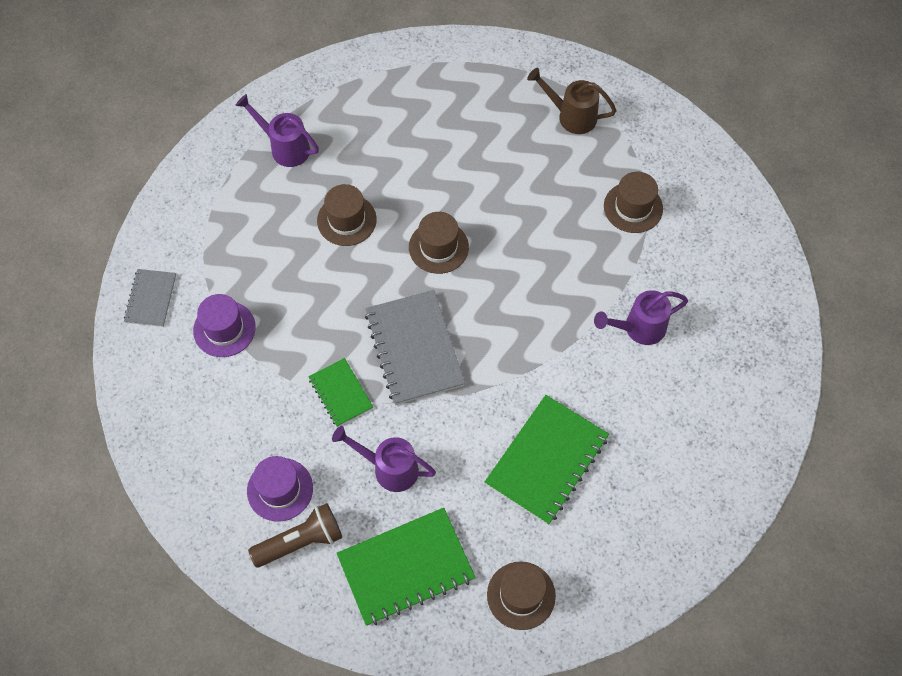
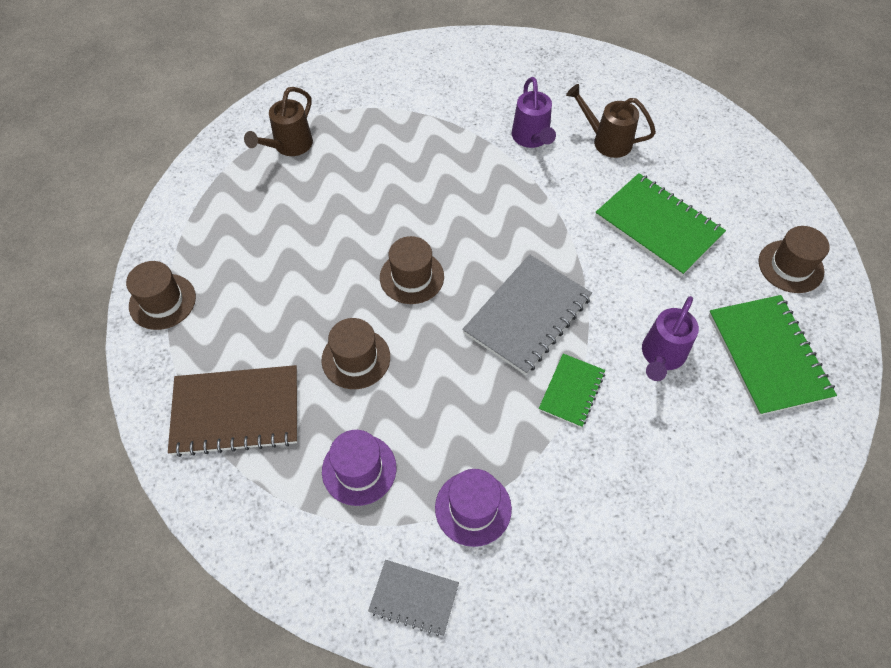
camera: 80 degrees left, 5 degrees down
(280, 489) = (682, 466): purple hat -> purple hat (359, 469)
(285, 147) = (236, 412): purple watering can -> brown notebook
(300, 541) = (743, 451): brown flashlight -> none
(340, 393) = (571, 391): green notebook -> green notebook turned 45 degrees counterclockwise
(414, 349) = (527, 315): grey notebook -> grey notebook turned 45 degrees counterclockwise
(633, 207) = (405, 120): brown hat -> brown hat (162, 301)
(655, 403) = (606, 141): none -> brown watering can

